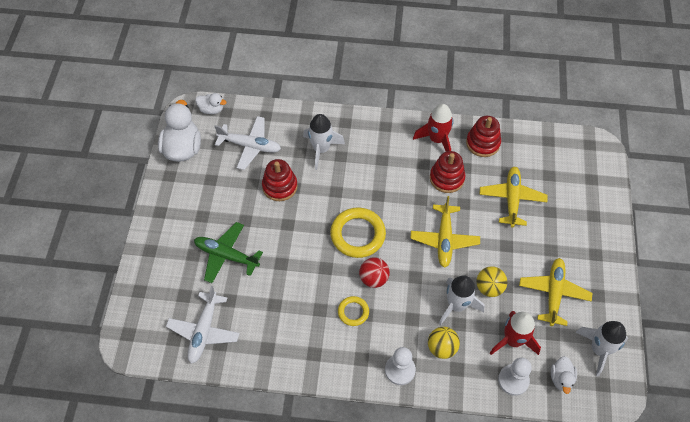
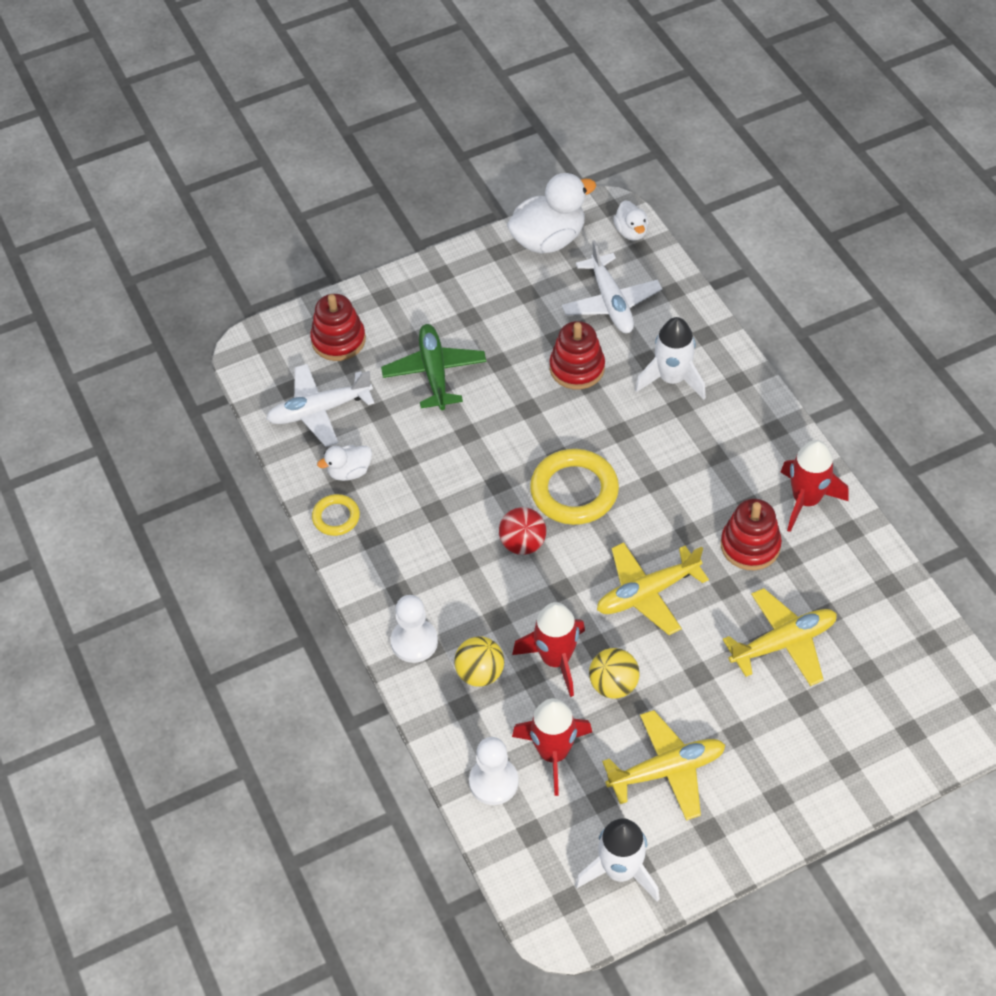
camera: 60 degrees right, 5 degrees down
(353, 312) = (458, 547): yellow ring -> yellow ring (336, 517)
(456, 305) = (556, 659): white rocket -> red rocket
(483, 143) = (850, 559): red stacking toy -> red stacking toy (338, 340)
(561, 378) = (538, 841): white duck -> white duck (349, 472)

